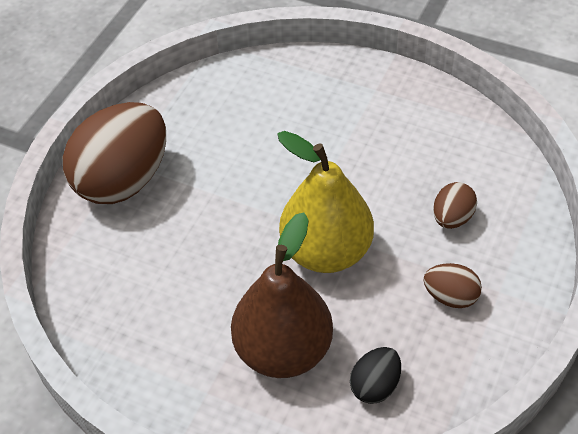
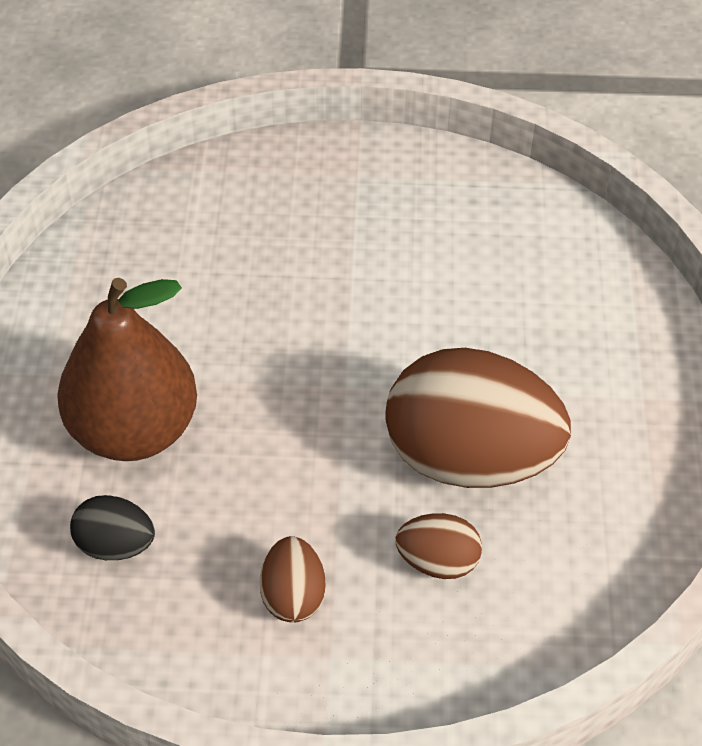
camera: 65 degrees right, 0 degrees up
(123, 180) = (327, 184): brown egg -> brown egg (470, 459)
(326, 252) = (308, 428): yellow pear -> none

